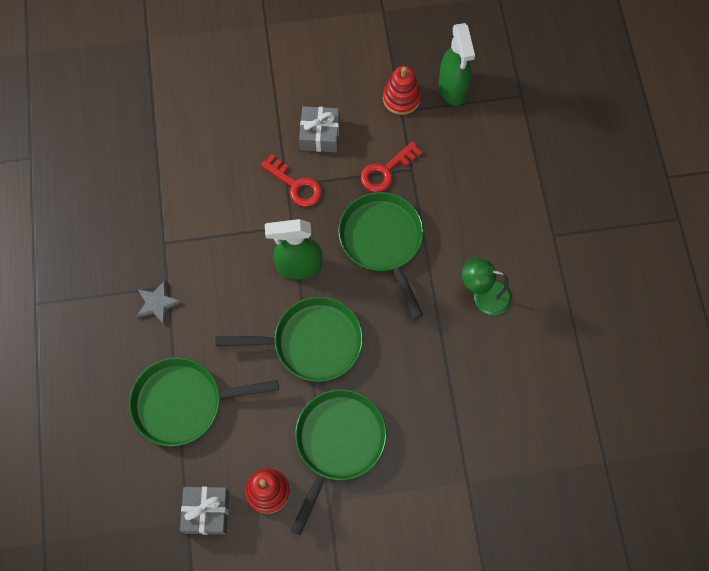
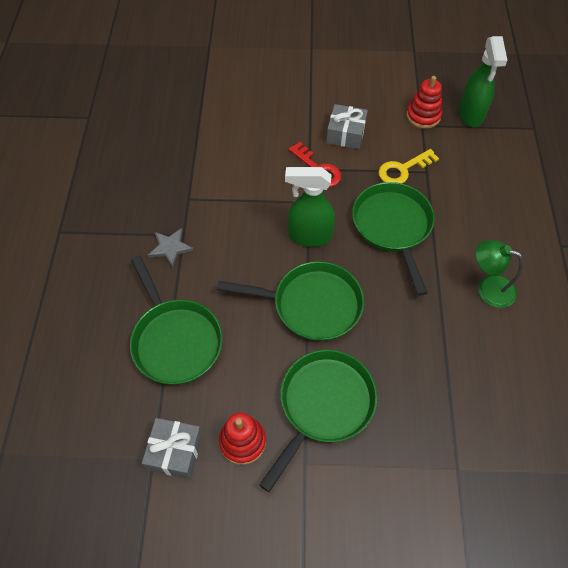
camera: 10 degrees right, 10 degrees down
(184, 403) = (175, 340): green pan -> green pan turned 120 degrees counterclockwise
(386, 170) = (403, 169): red key -> yellow key

